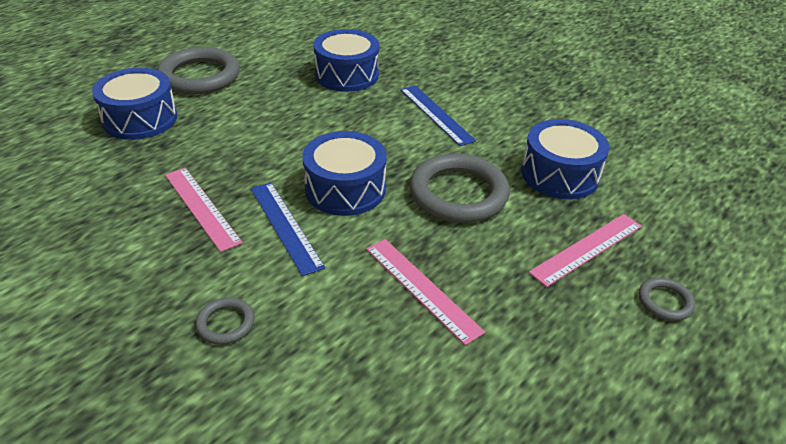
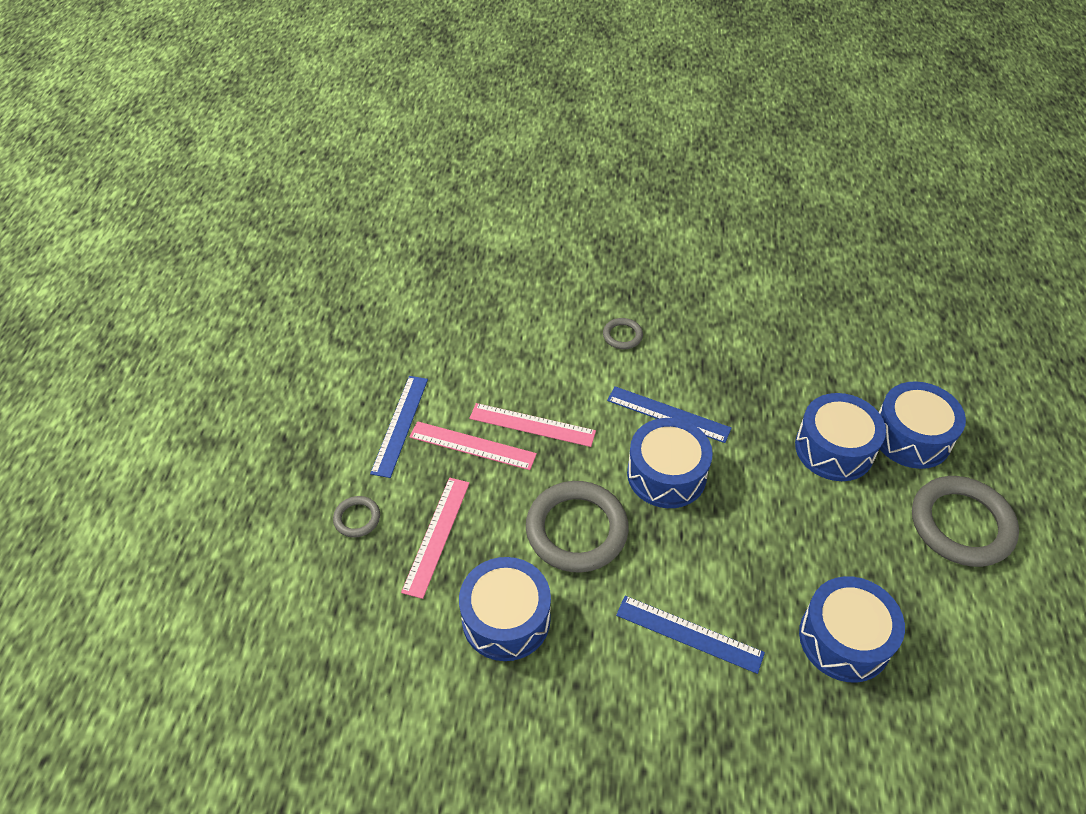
camera: 145 degrees right, 10 degrees up
(201, 140) = (834, 449): none -> blue drum
(202, 207) = (740, 392): pink ruler -> pink ruler (472, 446)
(573, 373) = (400, 425): none -> blue ruler

